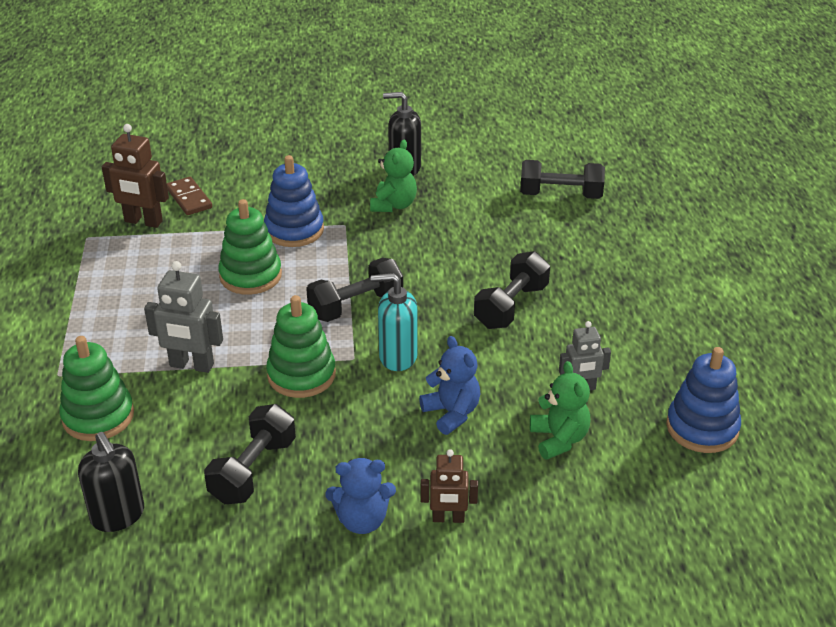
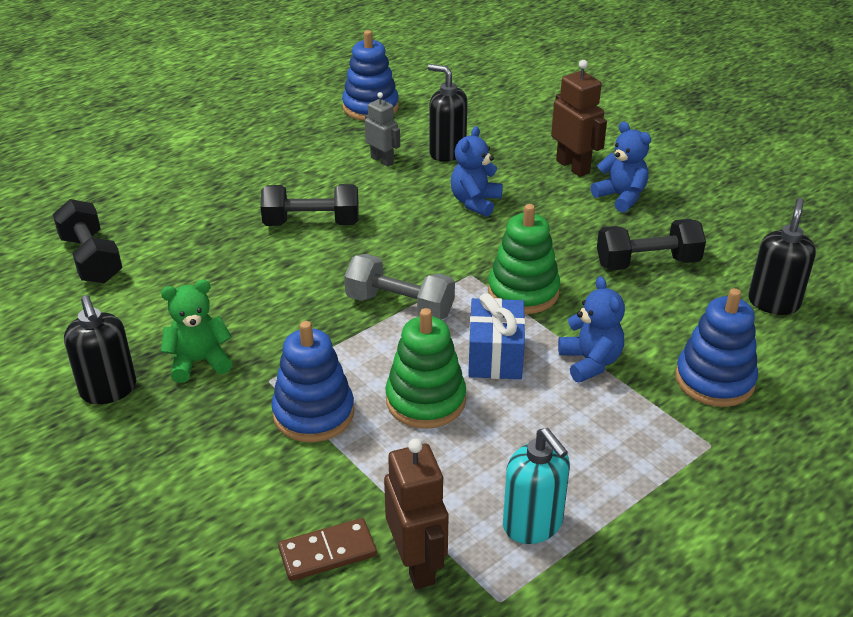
camera: 125 degrees left, 0 degrees up
(98, 416) = (714, 380): green stacking toy -> blue stacking toy
(189, 198) = (327, 552): brown domino -> brown domino turned 45 degrees clockwise
(191, 365) = (590, 362): grey robot -> blue teddy bear
(252, 324) = (495, 356): none -> blue gift
(356, 306) = (399, 306): black dumbbell -> grey dumbbell
(397, 357) = (442, 253): turquoise soap dispenser -> turquoise soap dispenser (533, 524)
(448, 518) = (573, 166): brown robot -> brown robot, size x1.52
(559, 439) = (447, 152): green teddy bear -> black soap dispenser

